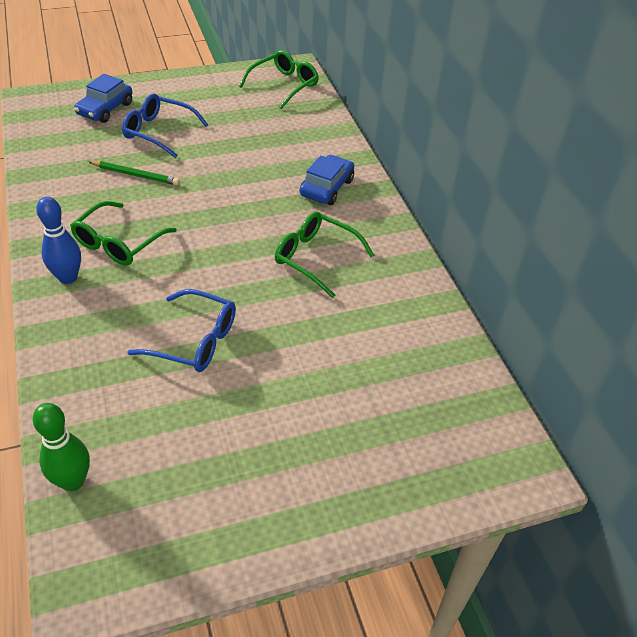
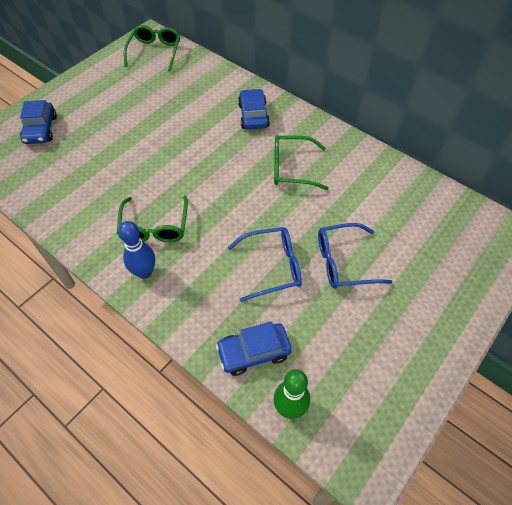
camera: 30 degrees left, 10 degrees up
(92, 408) = (254, 352): none -> blue car
(135, 175) = (116, 170): green pencil -> none
(158, 132) = (99, 129): blue glasses -> blue glasses (342, 262)

